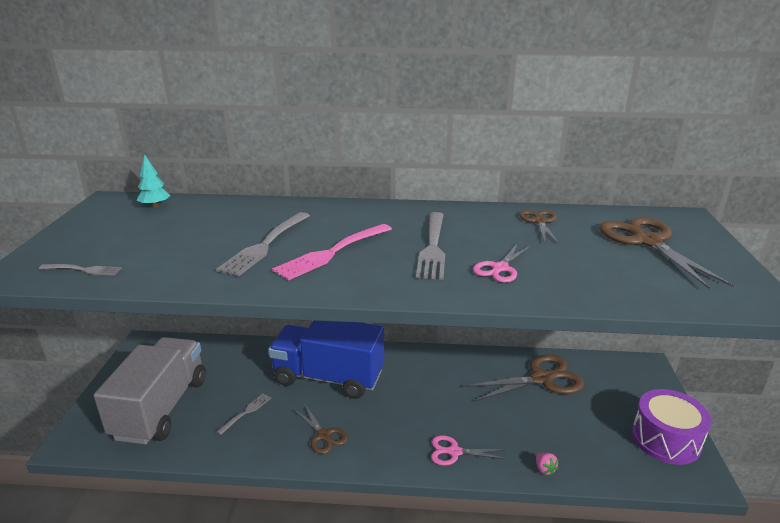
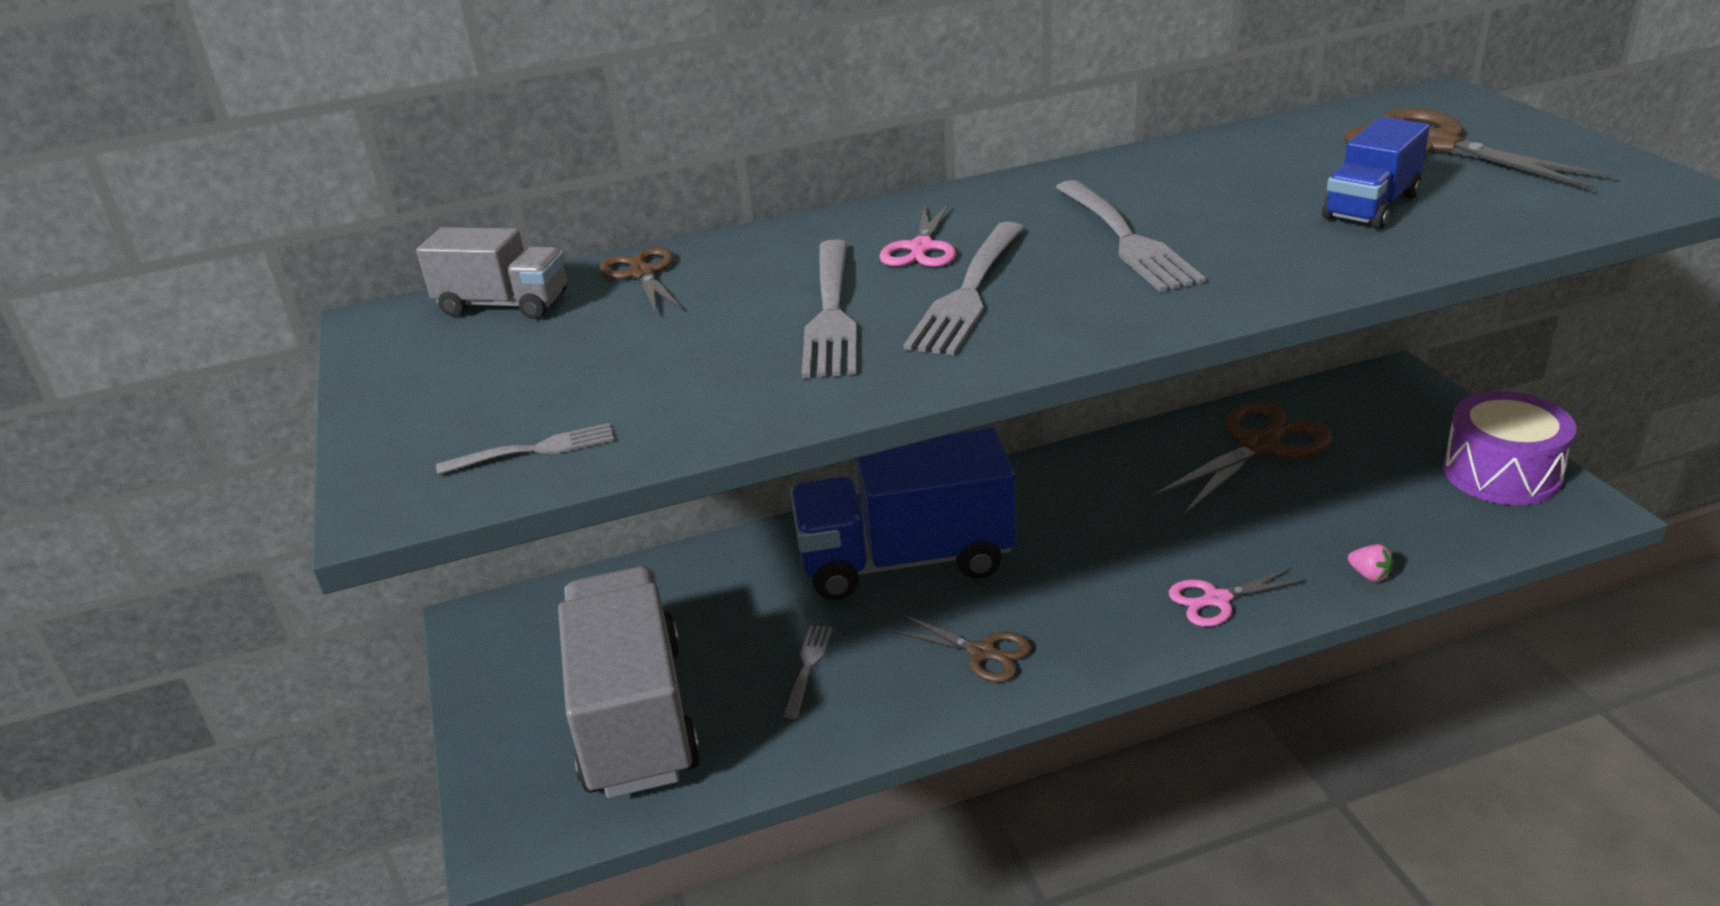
camera: 20 degrees left, 5 degrees up
(155, 206) = (504, 305): turquoise tree -> grey truck
(332, 252) = (969, 291): pink fork -> grey fork
(500, 268) = (1270, 242): pink scissors -> pink scissors (921, 248)
(539, 222) = (1243, 156): brown scissors -> brown scissors (642, 274)
(574, 264) = (1370, 207): none -> blue truck

